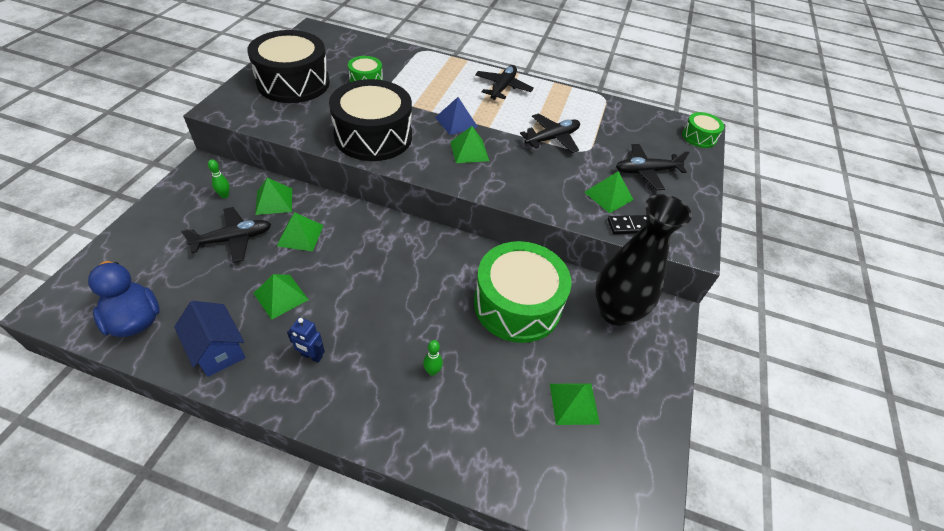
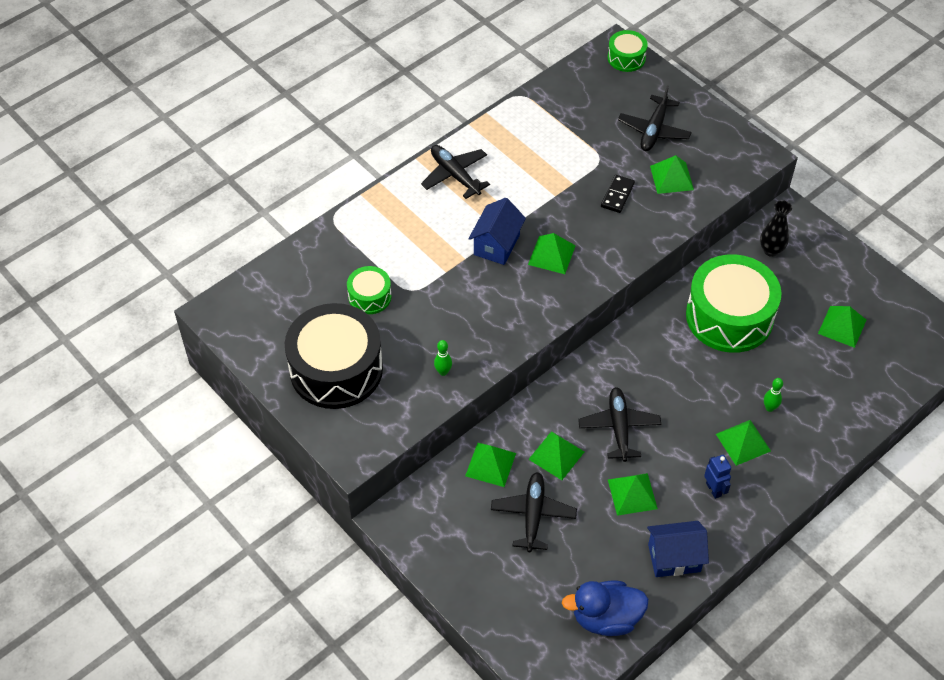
camera: 55 degrees left, 5 degrees up
(224, 195) = (457, 508): green bowling pin -> green bowling pin (443, 372)
(311, 356) = (714, 489): blue robot -> blue robot turned 75 degrees counterclockwise
(373, 136) = (483, 327): black drum -> none
(379, 362) = (743, 442): none -> green pyramid
(456, 122) = (496, 245): blue pyramid -> blue house
(552, 138) = (567, 177): black plane -> black plane (619, 427)
(615, 312) = (771, 250): black vase -> black vase, size x0.49
(630, 226) = (717, 184): black domino -> black domino (617, 195)

